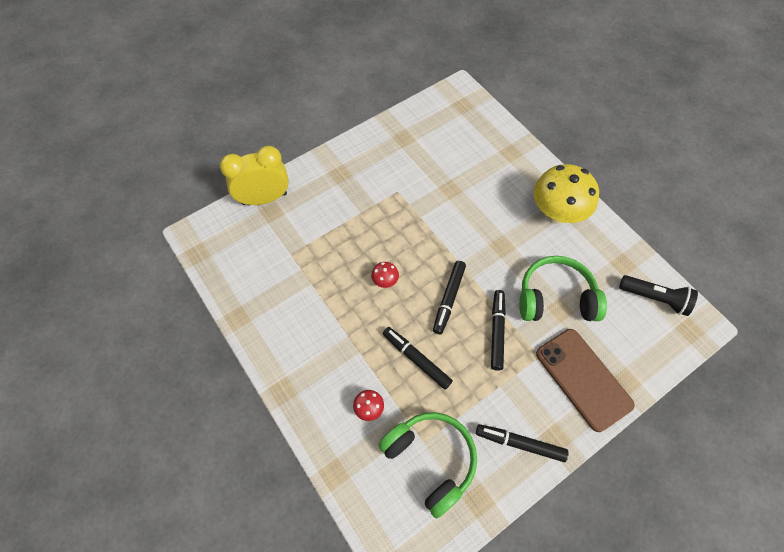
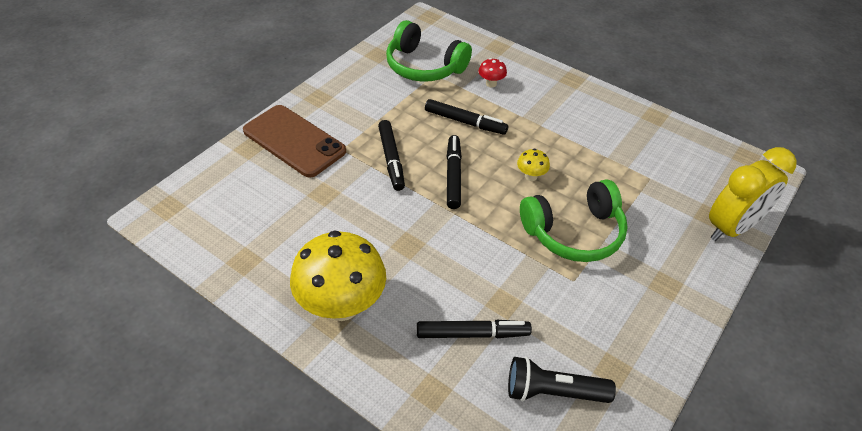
camera: 160 degrees right, 15 degrees down
(385, 281) = (531, 176): red mushroom -> yellow mushroom
(520, 443) = (350, 88): black marker -> black marker (472, 334)
(555, 298) = (330, 203): green headphones -> green headphones (574, 232)
(655, 298) = (206, 230): black flashlight -> black flashlight (553, 392)

